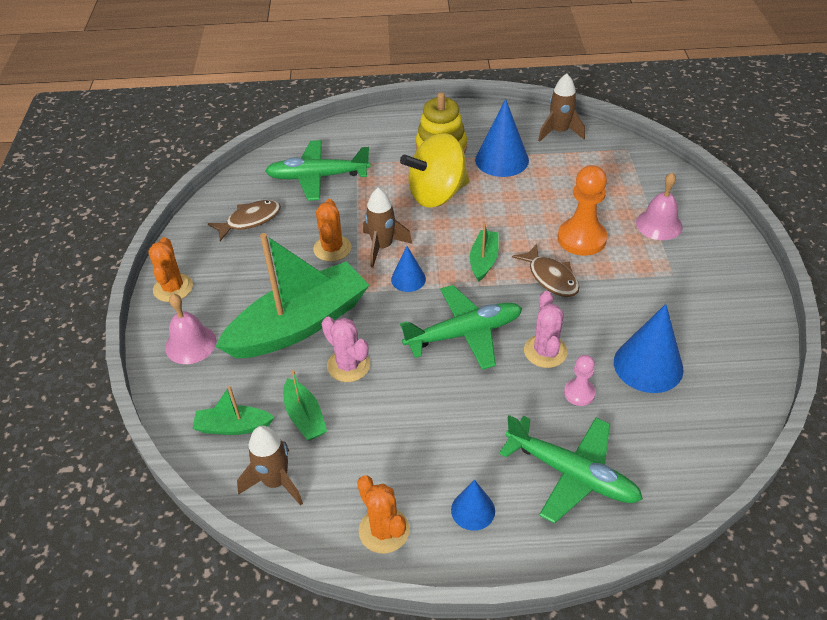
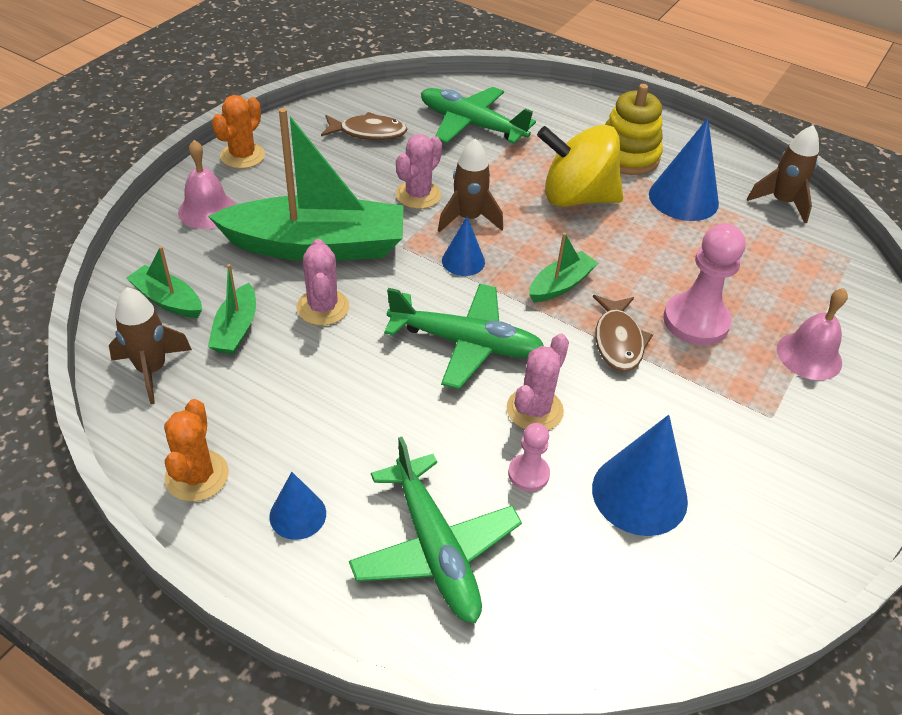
camera: 30 degrees right, 0 degrees up
(332, 248) = (418, 195): orange cactus -> pink cactus
(581, 238) = (696, 321): orange pawn -> pink pawn

